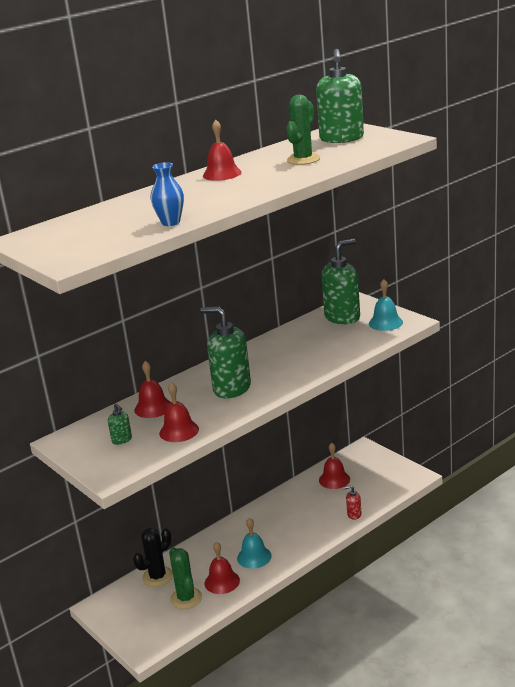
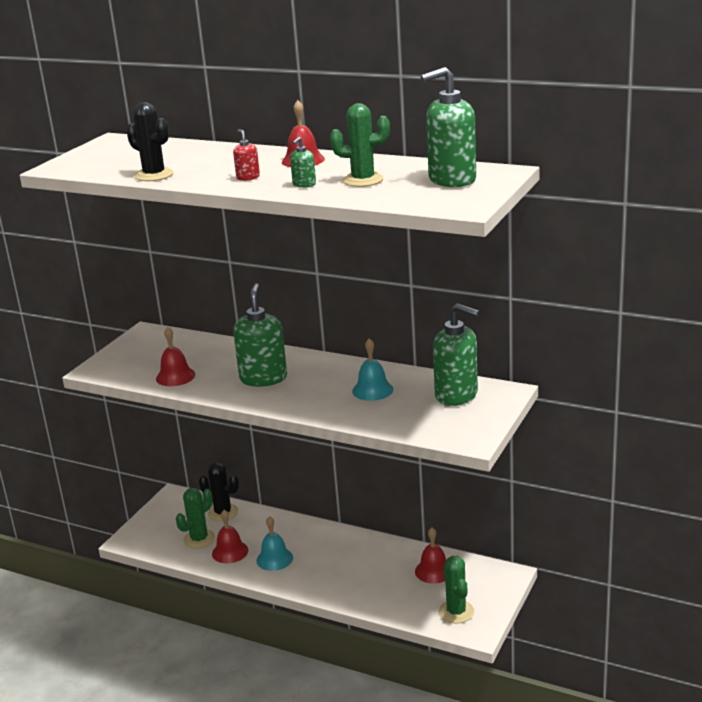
camera: 65 degrees right, 0 degrees up
(122, 440) = (153, 356): green soap dispenser -> green soap dispenser (304, 184)
(153, 407) = (213, 352): red bell -> none
(170, 222) = (154, 175): blue vase -> black cactus
(354, 514) = (376, 604): red soap dispenser -> red soap dispenser (248, 177)
(385, 323) = (459, 425): turquoise bell -> turquoise bell (372, 390)
(388, 480) = (456, 612): none -> green cactus

